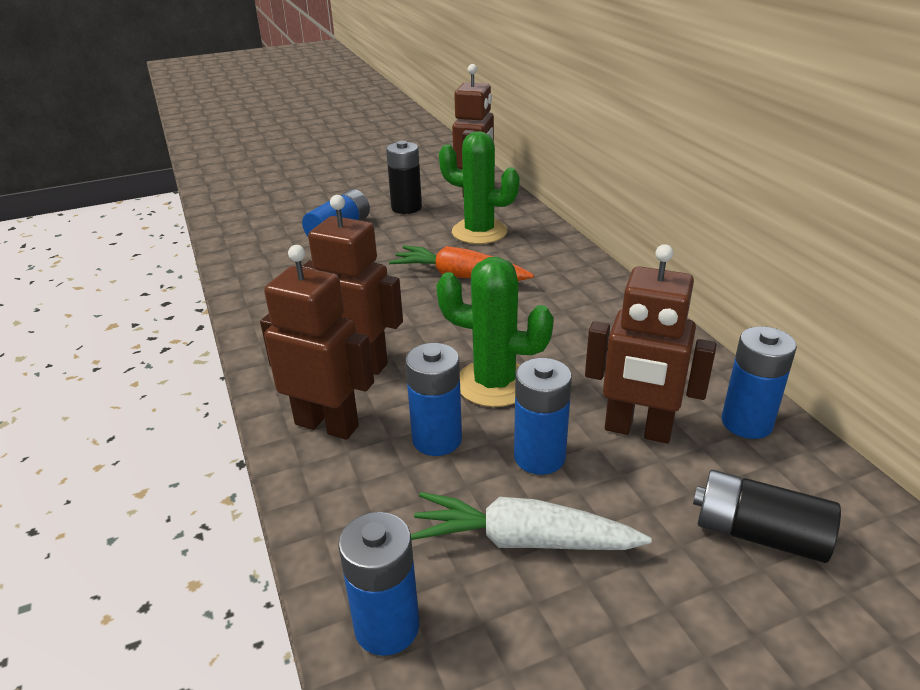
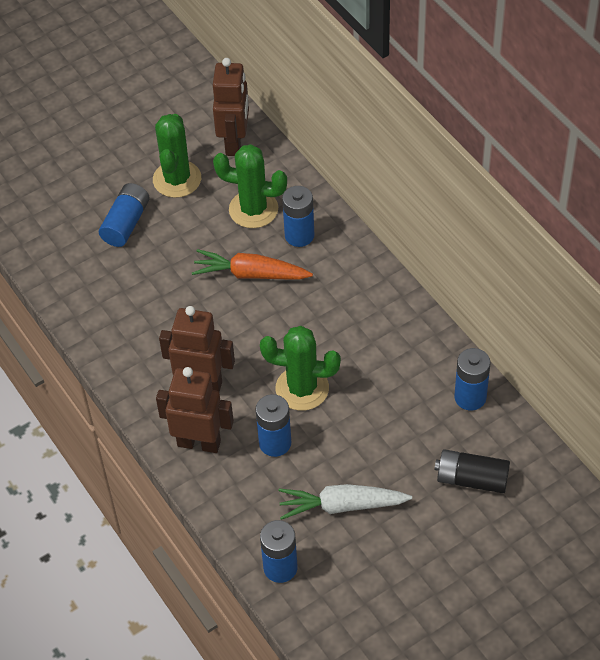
camera: 10 degrees left, 20 degrees up
(406, 207) = (177, 179): black battery -> green cactus
(539, 457) = (342, 446): blue battery -> blue battery (299, 235)
(637, 430) = (401, 415): brown robot -> none

